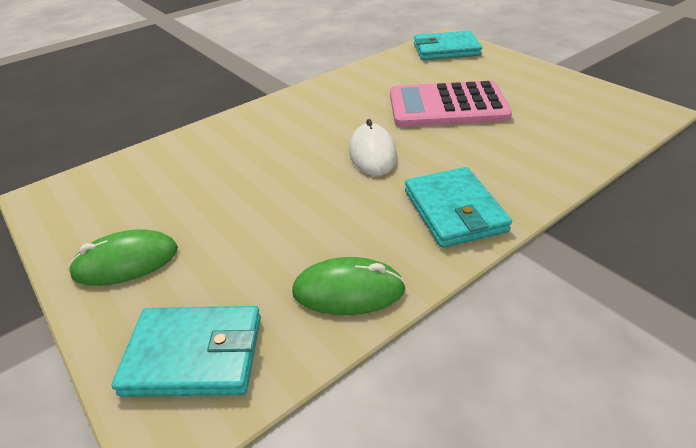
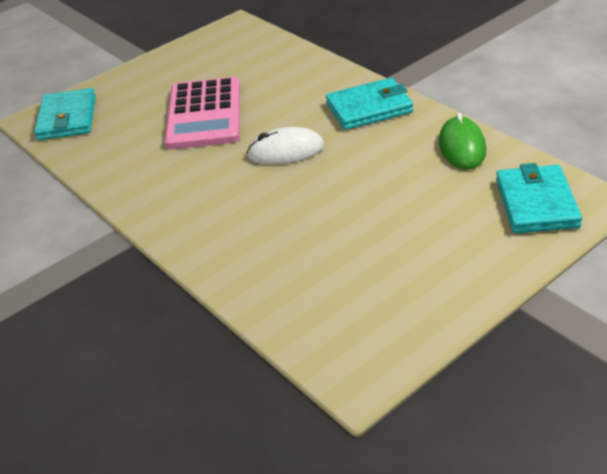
camera: 90 degrees left, 0 degrees up
(126, 262) = (454, 268): green mouse -> none

